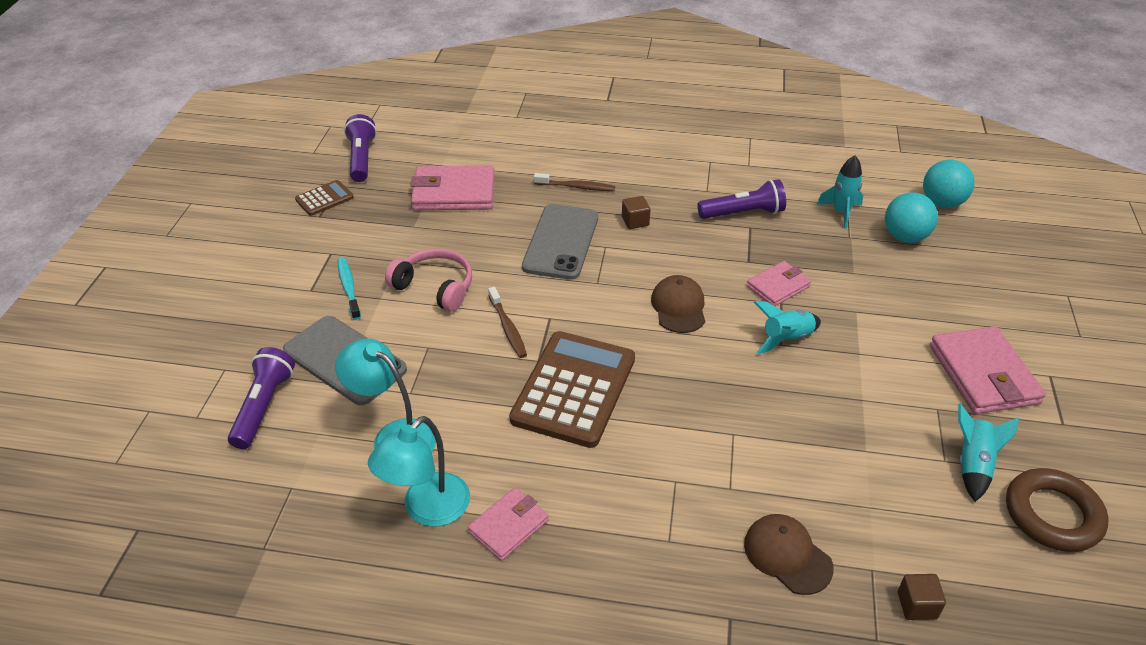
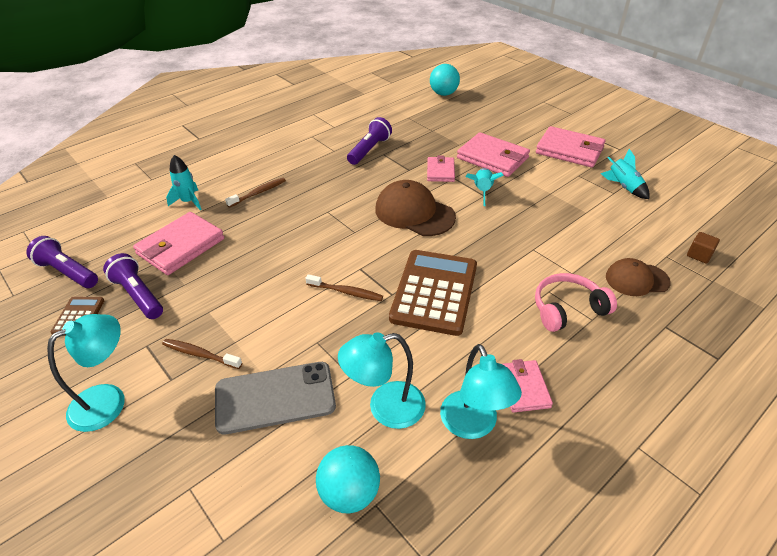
camera: 50 degrees left, 0 degrees up
(263, 272) = (108, 400): none -> turquoise lamp
(264, 406) = (266, 479): purple flashlight -> purple flashlight (138, 295)
(349, 288) = (200, 354): turquoise toothbrush -> brown toothbrush
(435, 287) = (262, 306): pink headphones -> pink headphones (567, 309)
(561, 242) = (299, 226): grey phone -> none
(573, 389) = (434, 292): brown calculator -> brown calculator turned 45 degrees clockwise
(635, 221) = (322, 188): brown cube -> none
(678, 307) = (414, 213): brown cap -> brown cap, size x1.56
(841, 212) = (411, 122): turquoise rocket -> turquoise rocket (189, 202)
(864, 314) = (492, 158): none -> pink wallet
(904, 237) = (453, 116): turquoise ball -> turquoise ball (349, 493)
(1052, 515) = (671, 184): brown ring -> none

